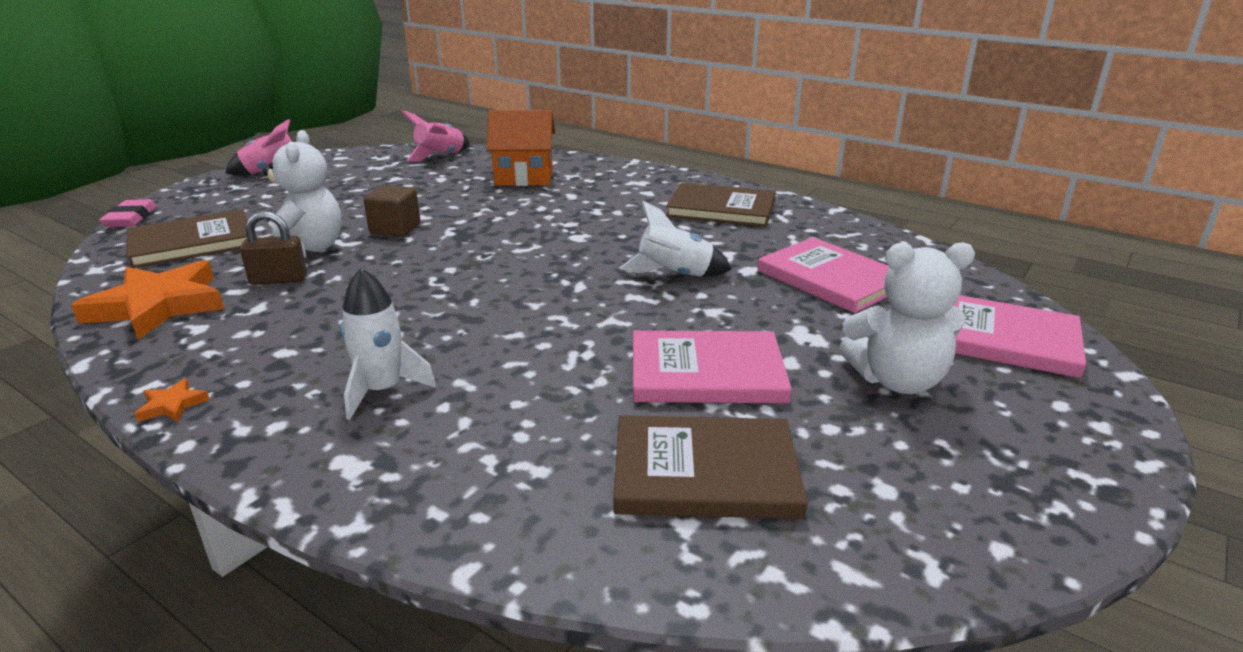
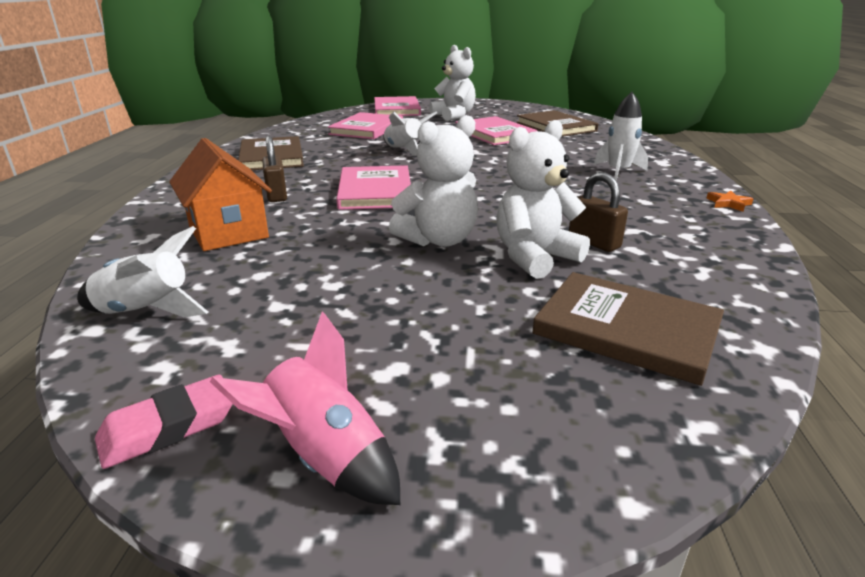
camera: 120 degrees left, 0 degrees up
(131, 219) = (679, 455): pink eraser -> pink eraser (168, 427)
(158, 306) = (709, 265): orange star -> none
(395, 229) = (438, 240): brown cube -> white teddy bear
(441, 156) = (146, 312): pink rocket -> white rocket
(540, 231) = (375, 191): none -> pink book
(585, 197) = (277, 195): none -> brown padlock

